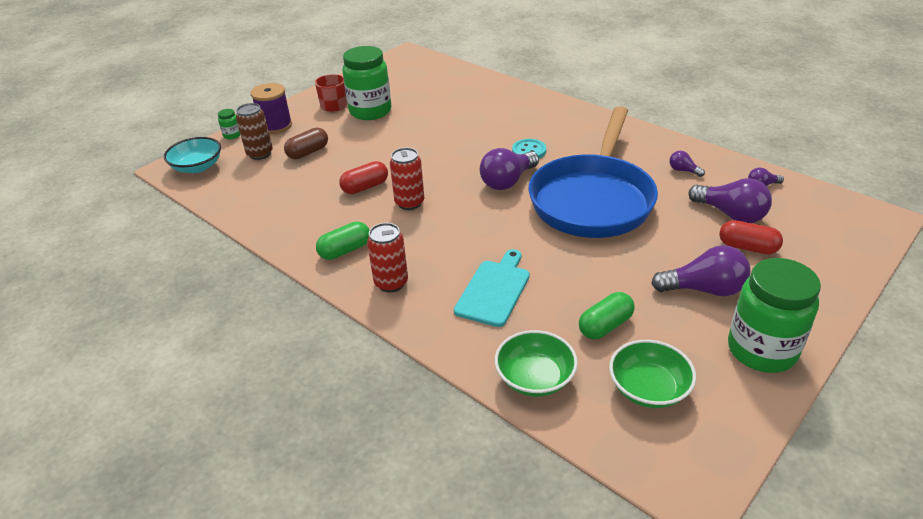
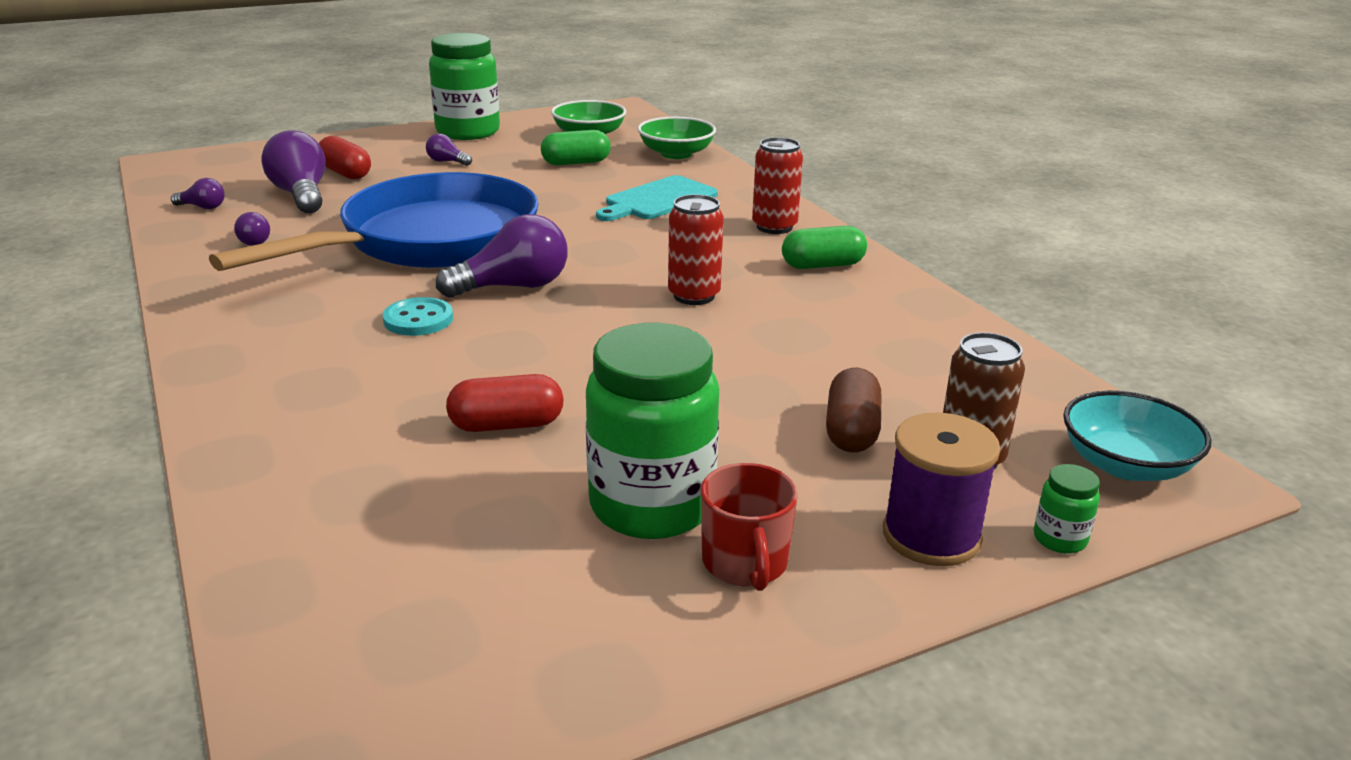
camera: 160 degrees left, 10 degrees down
(308, 152) = (852, 431): brown capsule -> brown capsule turned 60 degrees counterclockwise
(365, 187) = (755, 334): red capsule -> red capsule (507, 425)
(704, 289) = (447, 162): purple light bulb -> purple light bulb, size x0.49

